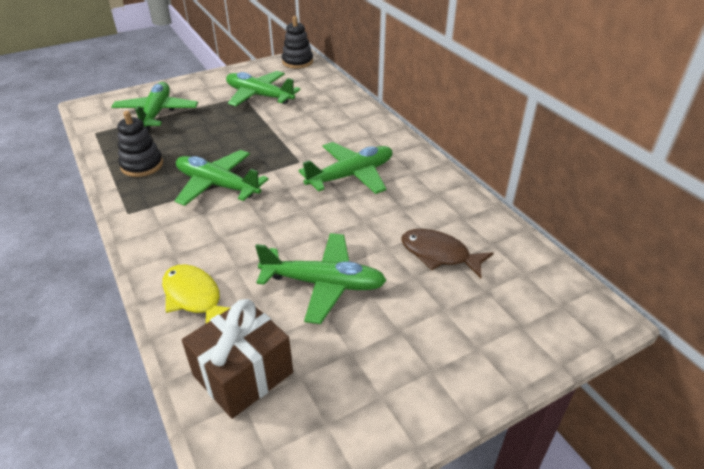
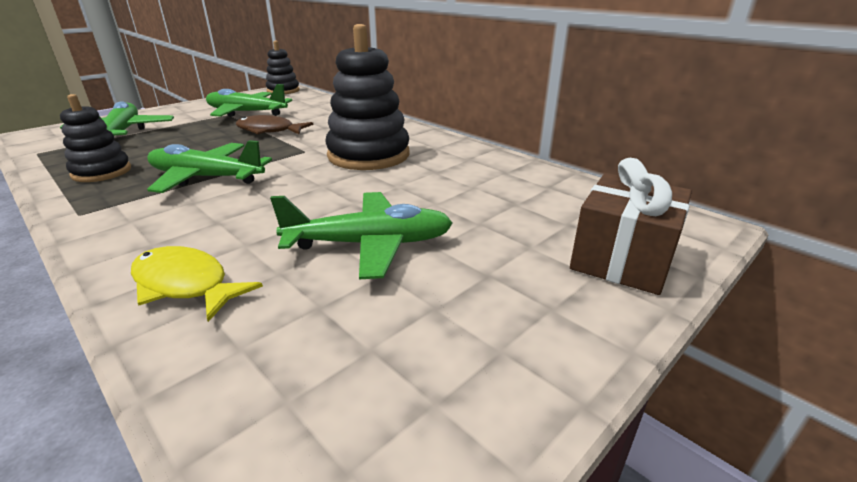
camera: 15 degrees left, 10 degrees down
(243, 374) = (278, 363): brown gift -> brown gift (622, 259)
(351, 175) = (368, 155): green plane -> black stacking toy
(439, 254) = (497, 201): brown fish -> brown fish (269, 131)

